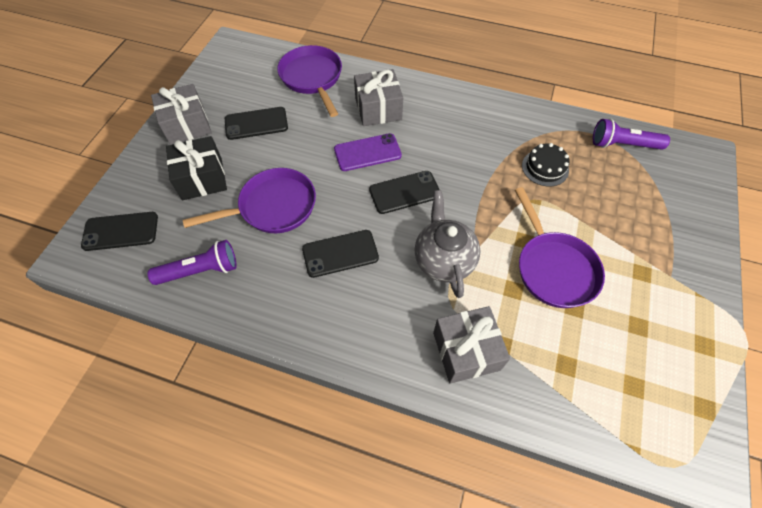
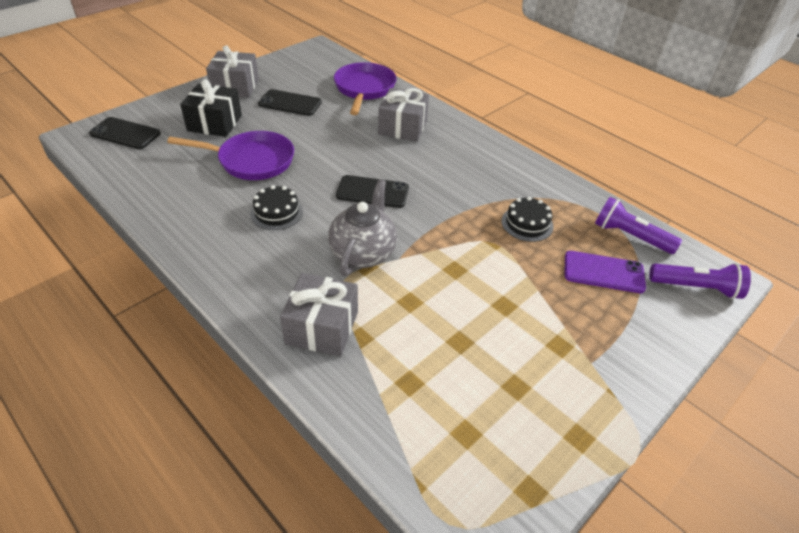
camera: 25 degrees right, 15 degrees down
(200, 271) = (157, 180): purple flashlight -> purple flashlight (696, 288)
(340, 254) = (276, 212): black phone -> black cake
(367, 152) = (365, 153): purple phone -> purple phone (603, 272)
(553, 268) = (465, 302): purple pan -> none

